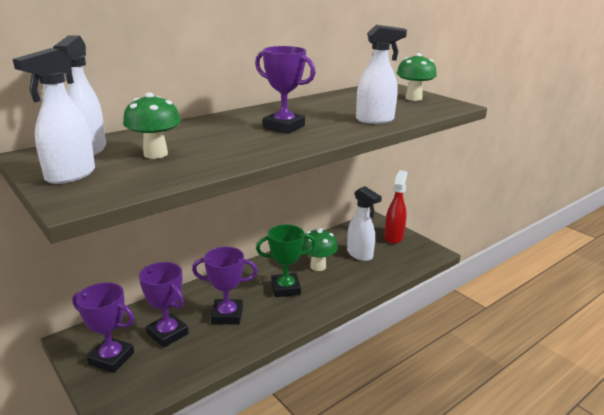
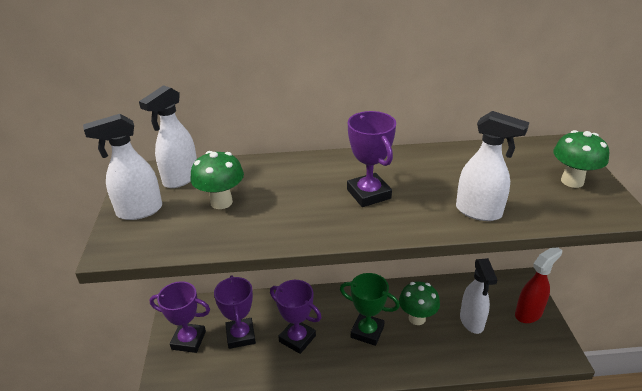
camera: 35 degrees right, 10 degrees up
(111, 358) = (188, 340): purple trophy -> purple trophy turned 45 degrees counterclockwise

